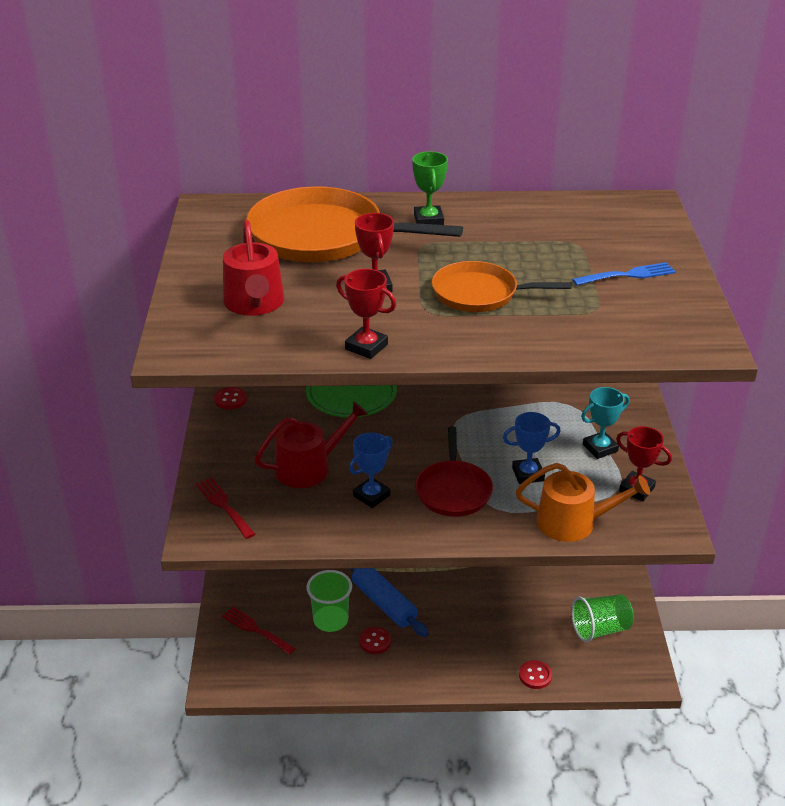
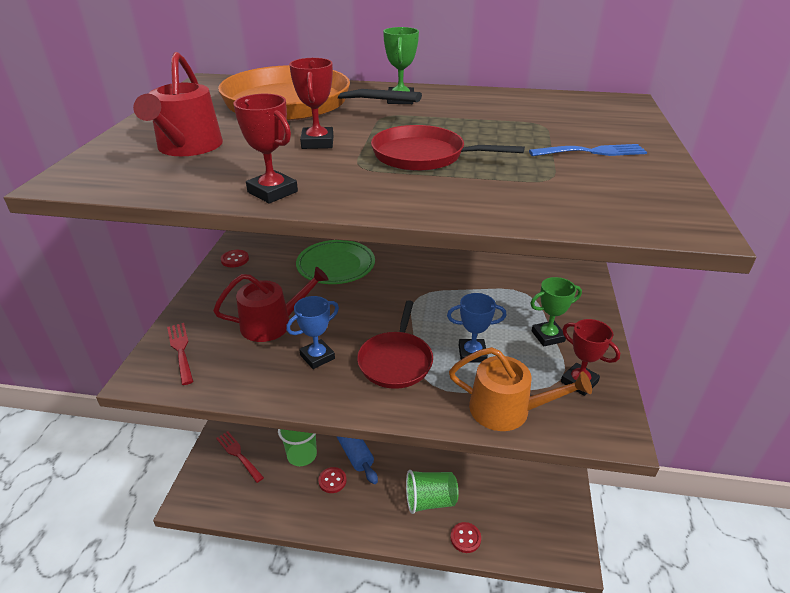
camera: 10 degrees right, 0 degrees up
(479, 294) = (423, 156): orange pan -> red pan
(600, 448) = (548, 336): turquoise trophy -> green trophy
(600, 629) = (533, 499): green cup -> green cup (430, 501)

